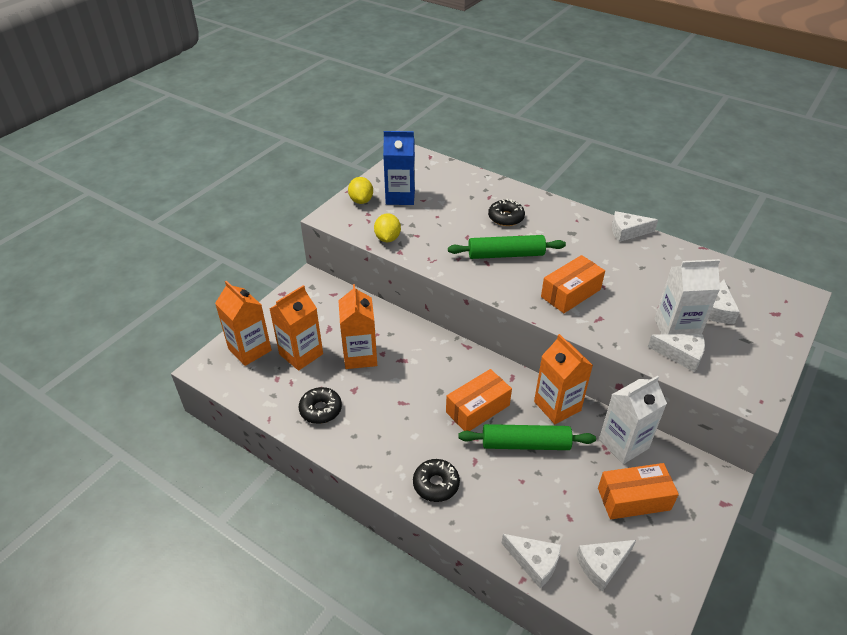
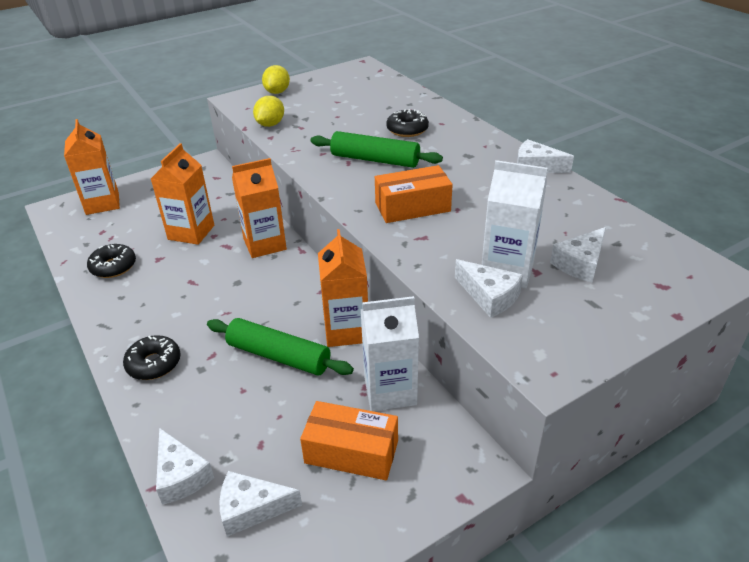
camera: 25 degrees right, 5 degrees down
(301, 354) = (141, 218): orange carton -> orange carton (264, 244)
(400, 197) = (317, 95): blue carton -> none
(477, 408) = (260, 308): orange box -> none

